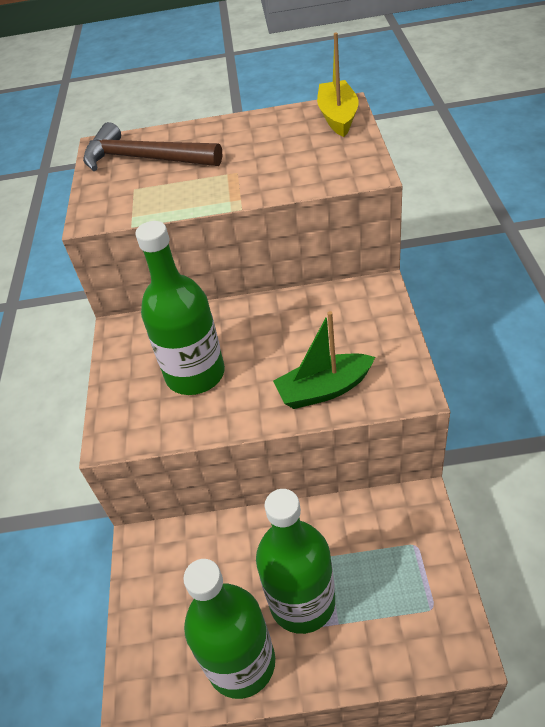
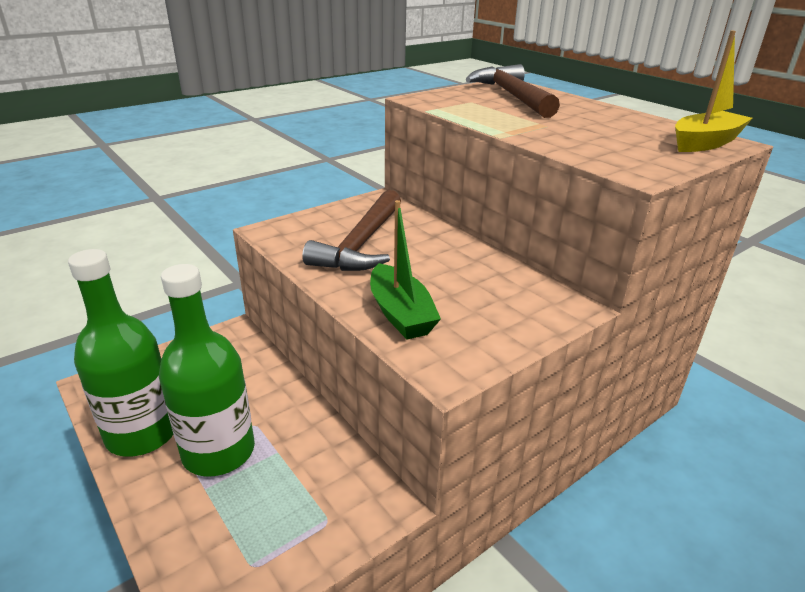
camera: 50 degrees right, 15 degrees down
(195, 374) = (362, 243): green bottle -> brown hammer
(324, 389) = (400, 314): green boat -> green boat turned 150 degrees counterclockwise

